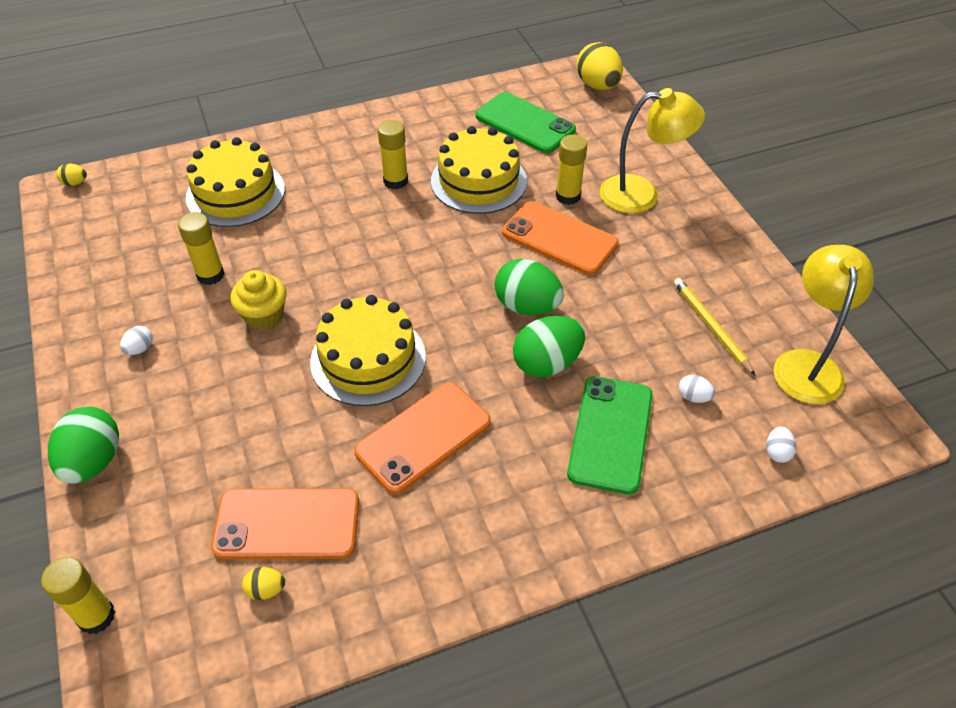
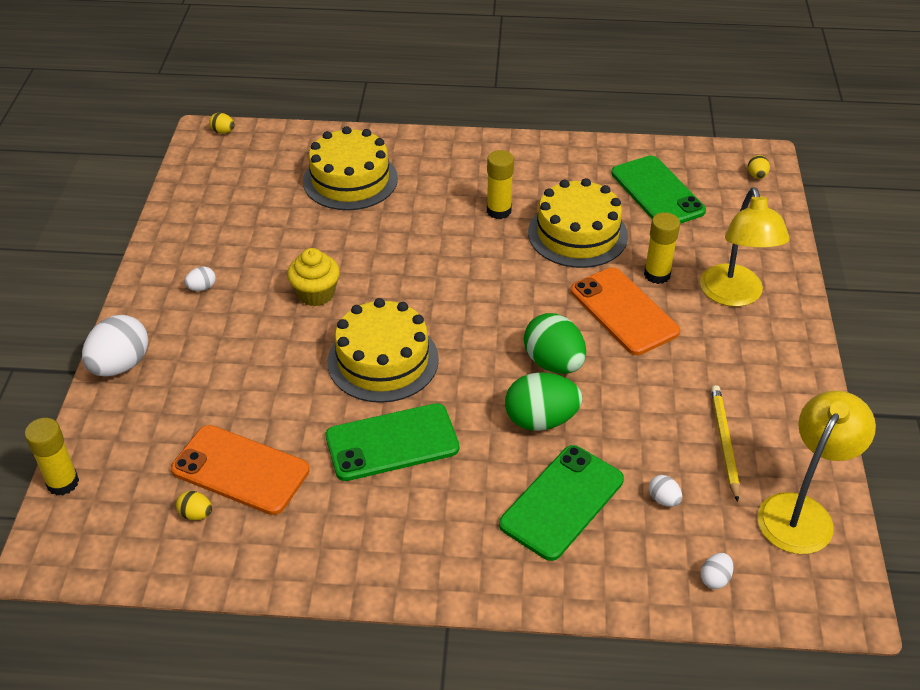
camera: 25 degrees right, 5 degrees down
(93, 462) = (120, 365): green egg -> white egg
(210, 275) = (290, 244): yellow glue stick -> none
(423, 437) = (392, 442): orange phone -> green phone
(598, 85) = (757, 176): yellow egg -> yellow egg, size x0.46
(641, 194) = (734, 295): yellow lamp -> yellow lamp turned 60 degrees clockwise

